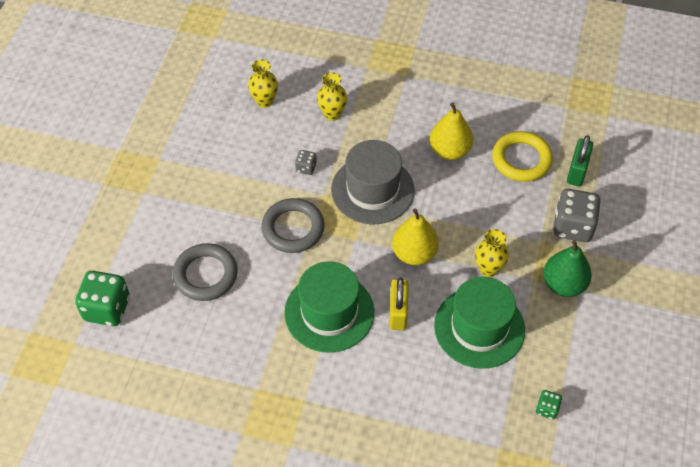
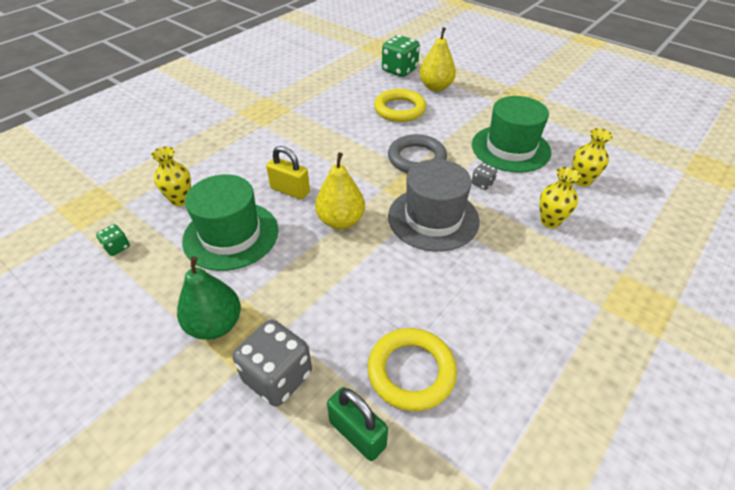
camera: 115 degrees right, 10 degrees down
(205, 275) = (399, 109): grey ring -> yellow ring
(329, 312) = (322, 155): green hat -> green hat (510, 148)
(449, 151) = (458, 300): yellow pear -> yellow pear (436, 87)
(488, 269) = (284, 268): yellow vase -> yellow vase (180, 200)

